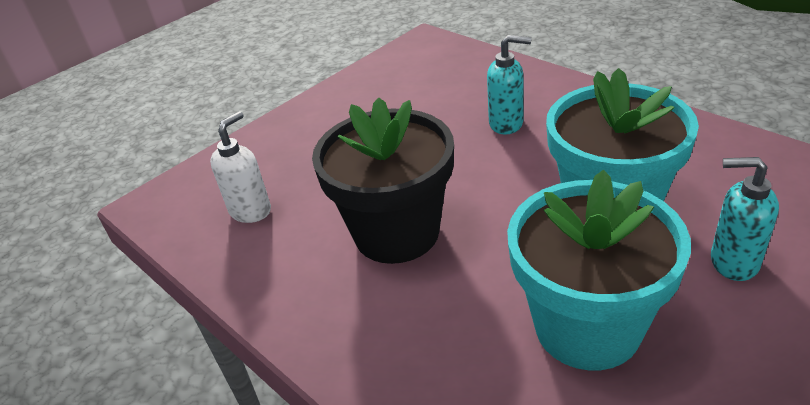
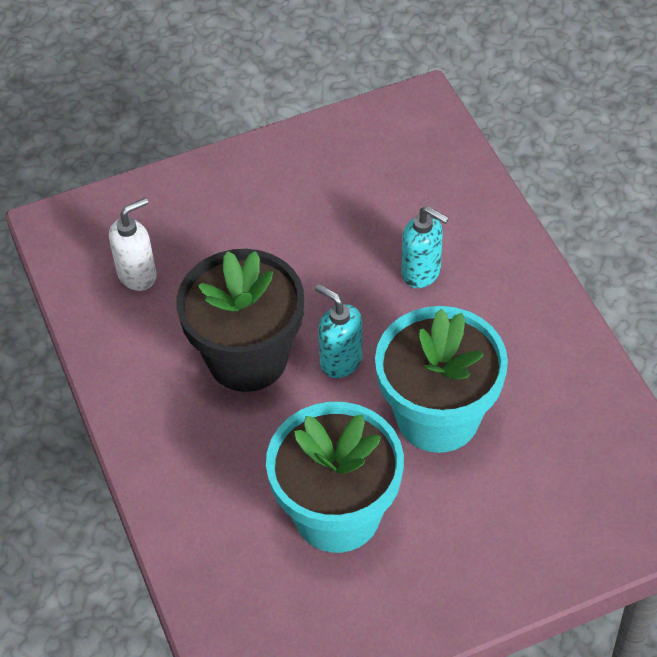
camera: 20 degrees right, 15 degrees up
(733, 262) = (491, 511): turquoise soap dispenser -> turquoise soap dispenser (340, 361)

